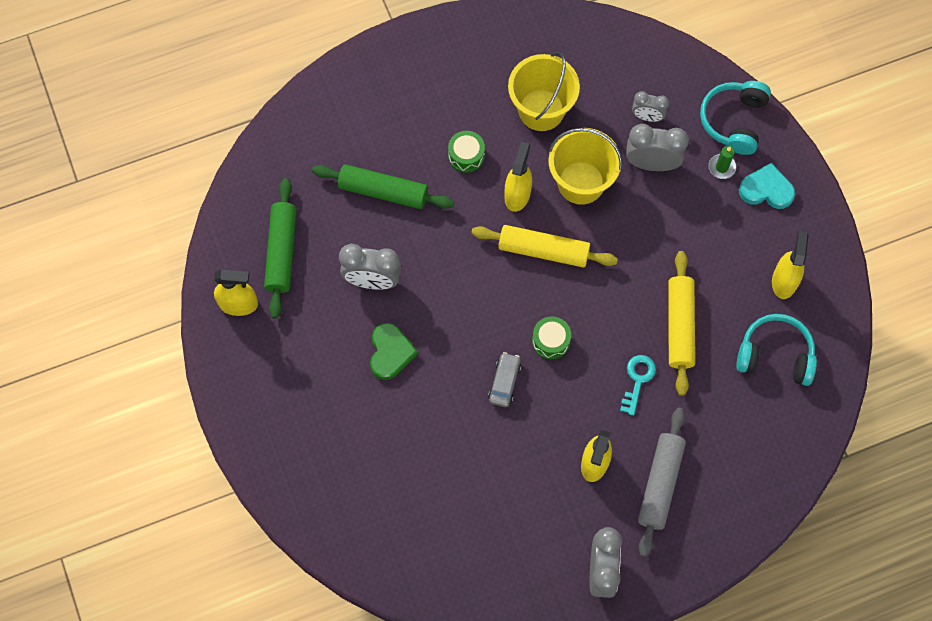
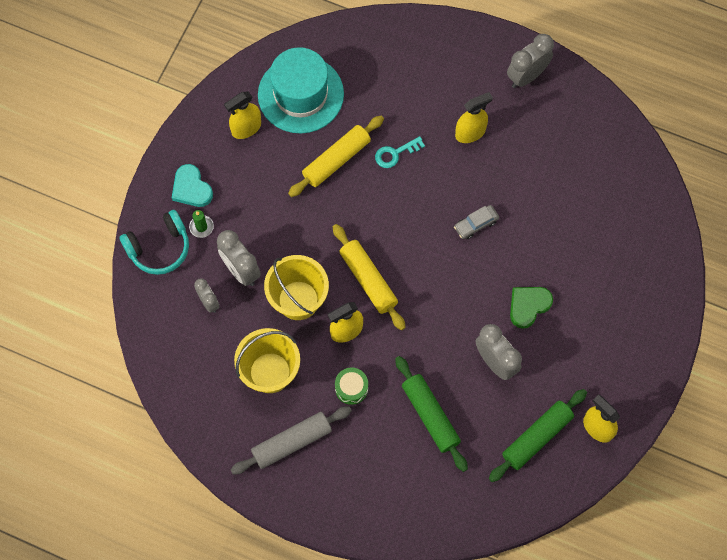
camera: 135 degrees left, 0 degrees up
(551, 341) = (422, 222): green drum -> none
(660, 484) = (444, 89): grey rolling pin -> grey rolling pin (291, 442)
(775, 355) = (300, 94): turquoise headphones -> turquoise hat

